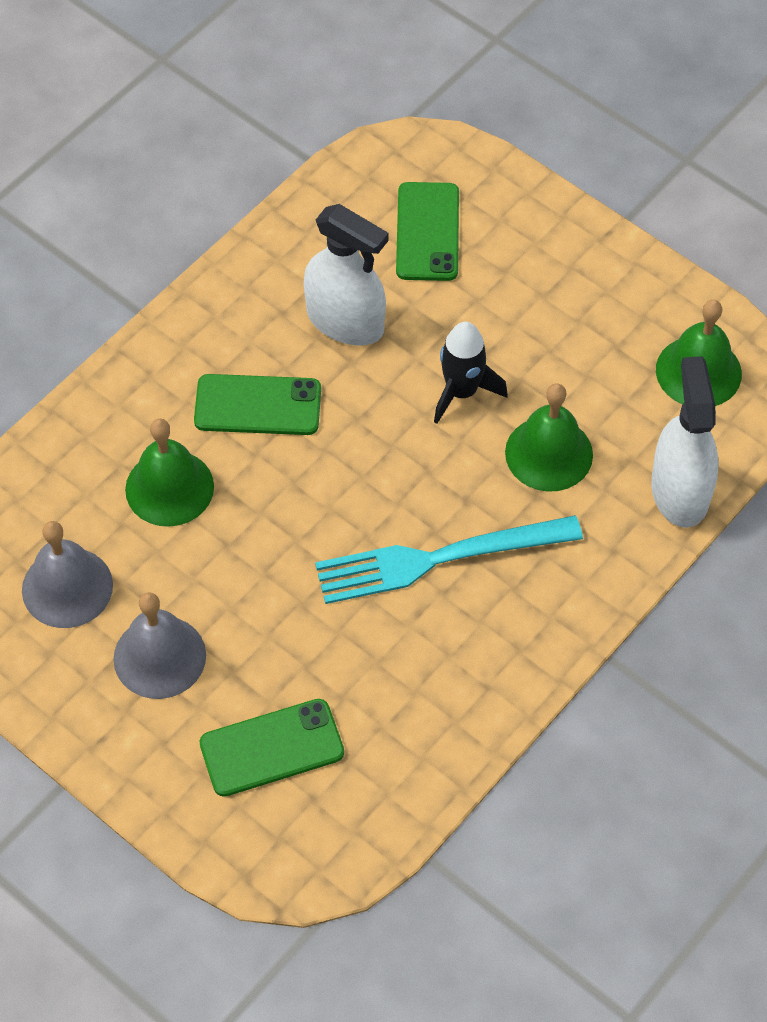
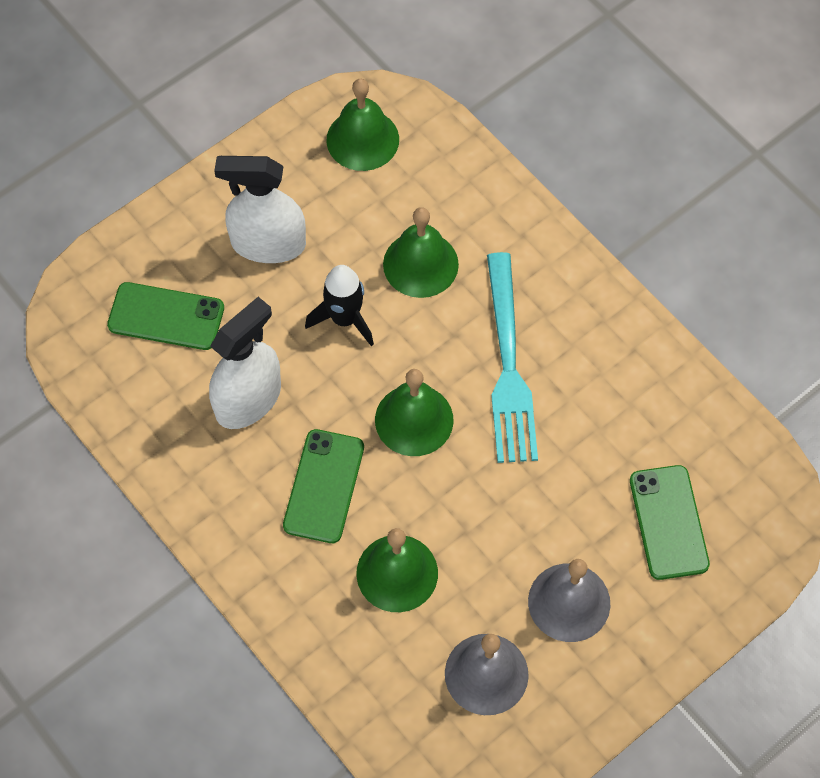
camera: 80 degrees left, 5 degrees up
(352, 476) = (414, 420): none -> green bell
(680, 491) = (475, 177): white spray bottle -> white spray bottle (268, 244)

